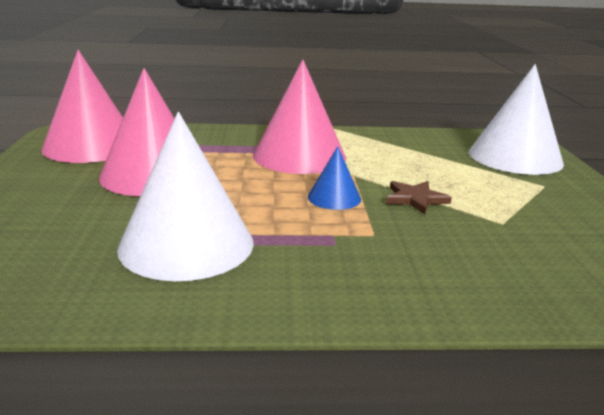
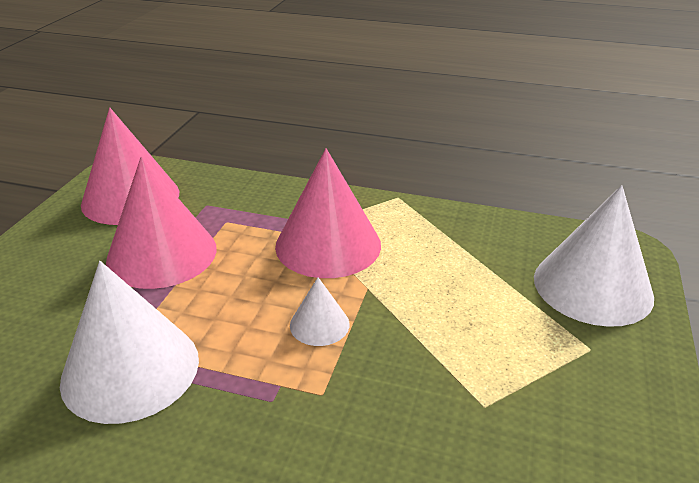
camera: 20 degrees right, 10 degrees up
(334, 198) = (319, 324): blue cone -> white cone
(415, 199) = (409, 343): brown star -> none

